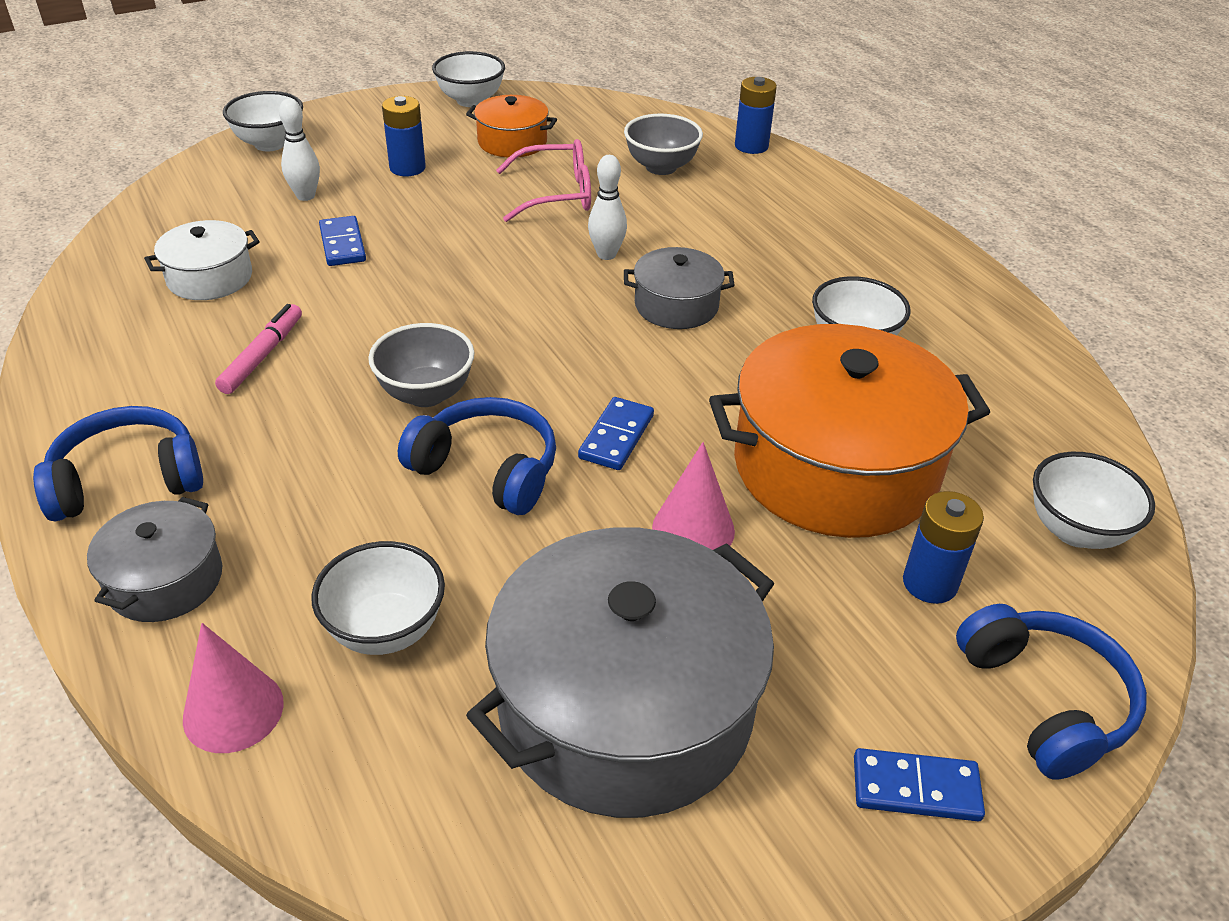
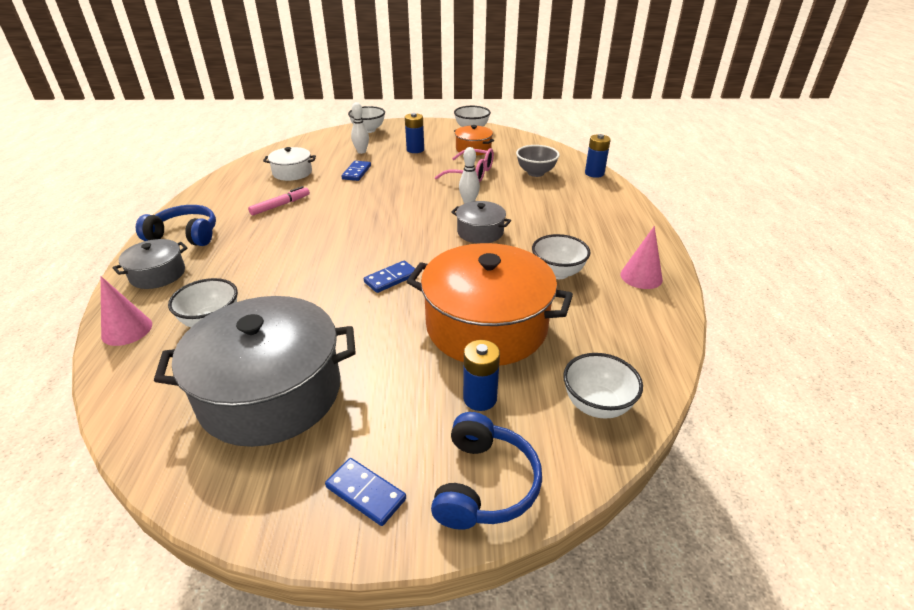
camera: 30 degrees right, 5 degrees down
(426, 394) = (328, 237): grey bowl -> none
(487, 469) = (320, 274): blue headphones -> none
(693, 529) = (384, 329): pink cone -> pink cone (641, 276)

